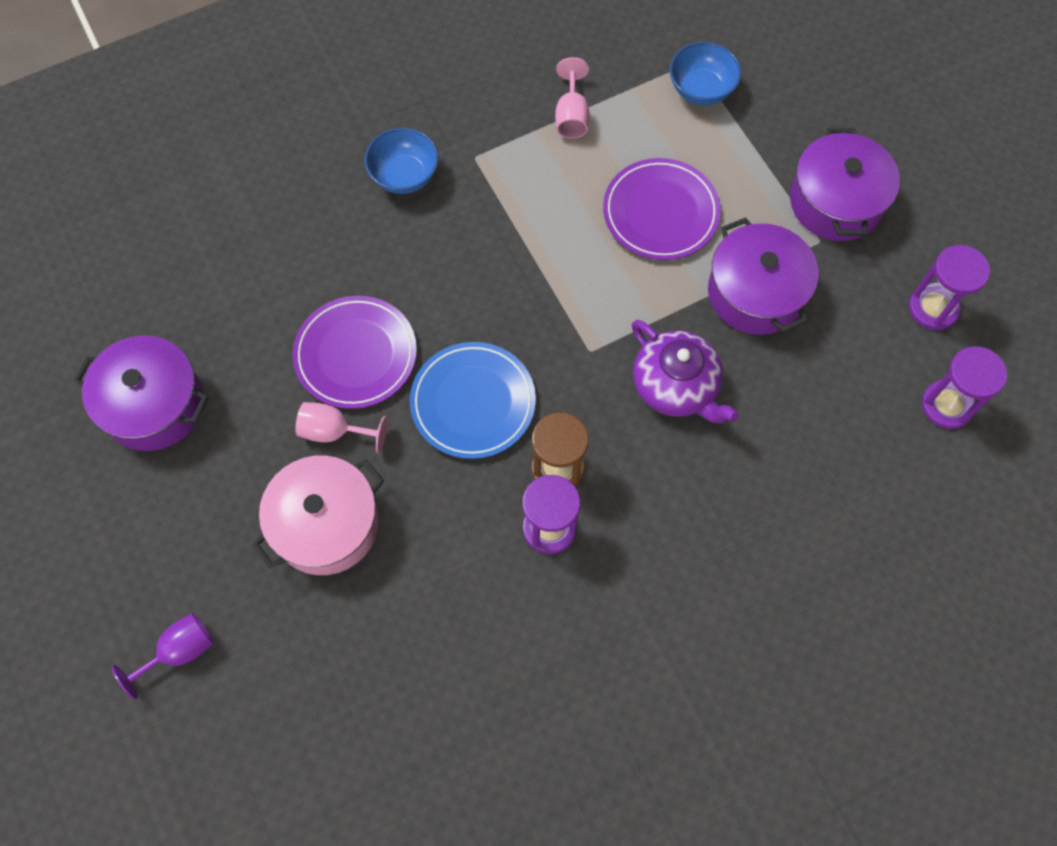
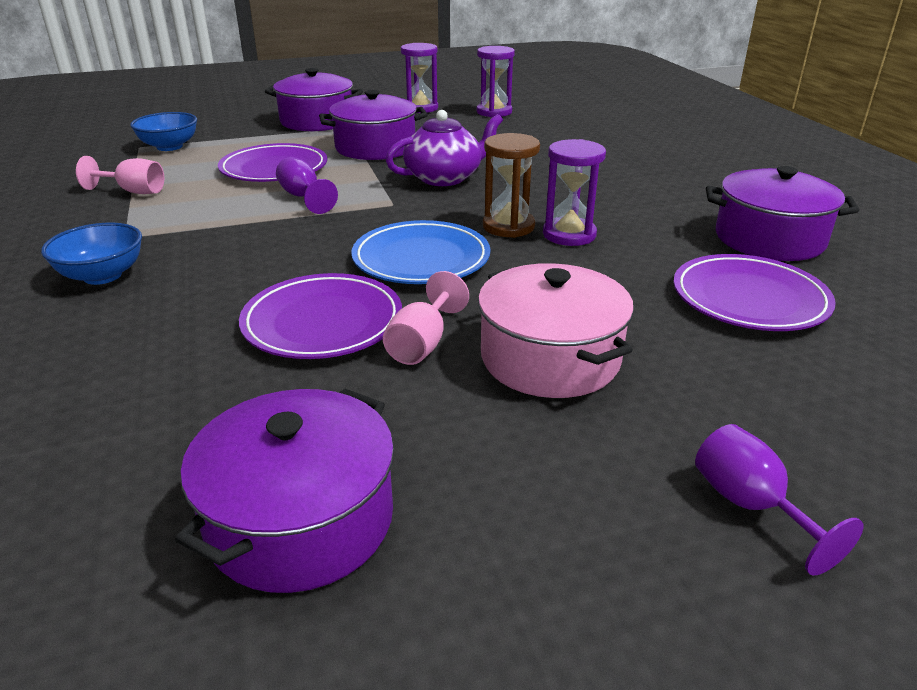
camera: 80 degrees left, 35 degrees down
(441, 691) = (749, 299): none -> purple plate
(577, 732) = (769, 239): none -> purple pot
(590, 265) = (303, 197): none -> purple goblet

